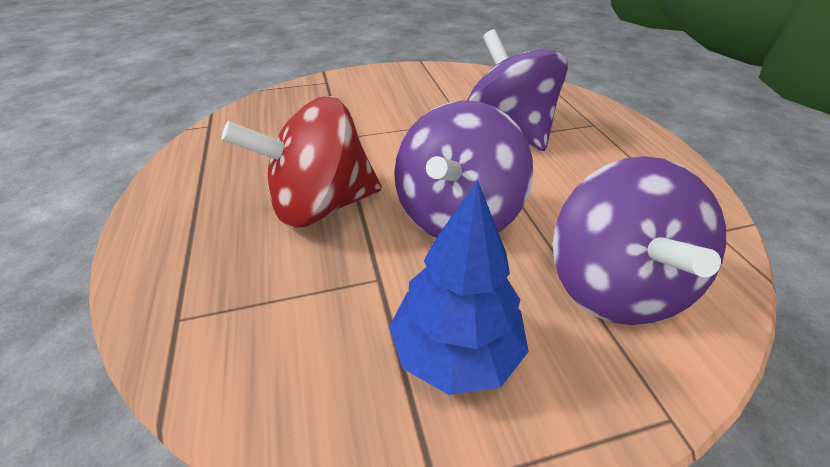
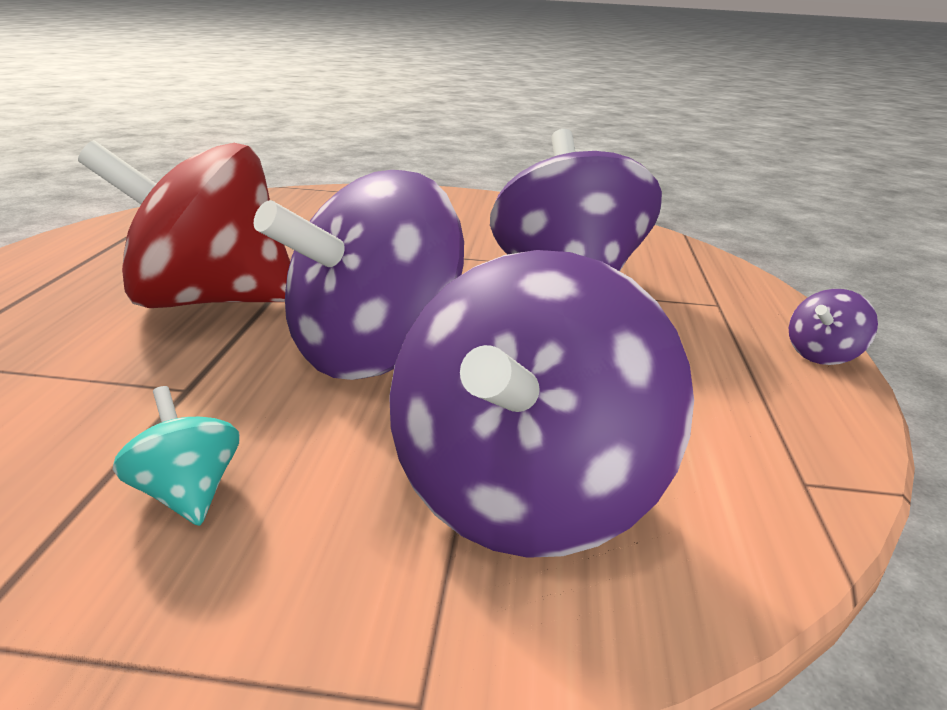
camera: 20 degrees right, 15 degrees down
(456, 350) = (187, 493): blue tree -> turquoise spinning top
(665, 147) = (822, 355): none -> purple spinning top

